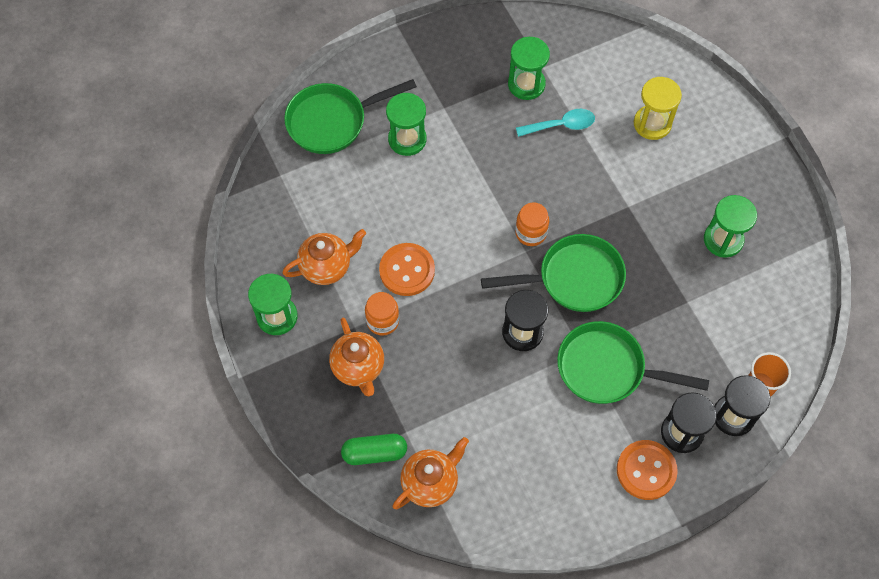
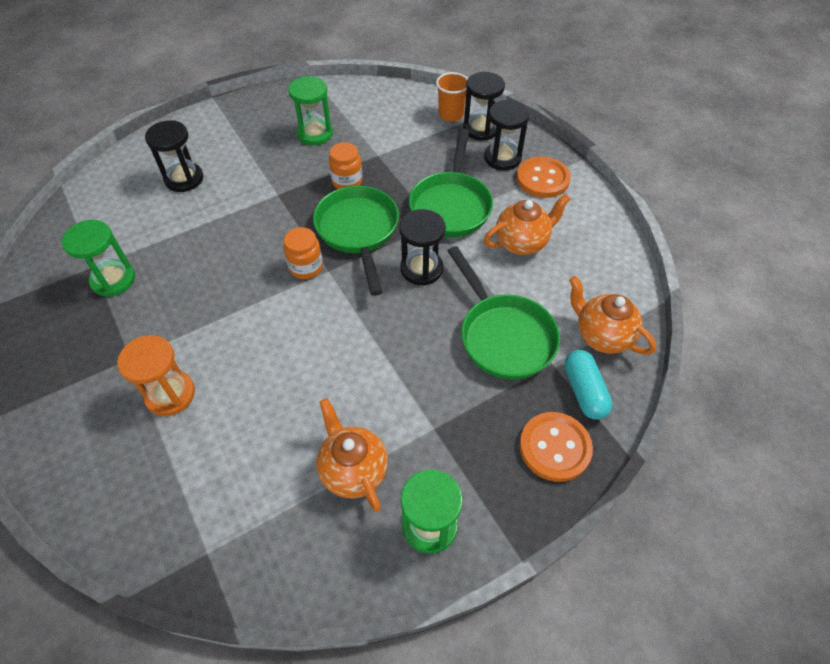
camera: 95 degrees left, 10 degrees down
(332, 121) = (126, 489): green pan -> green pan (503, 335)
(358, 368) = (486, 418): orange teapot -> orange teapot (521, 243)
(374, 453) = (584, 391): green capsule -> turquoise capsule
(382, 321) = (422, 398): orange jar -> orange jar (347, 181)
(407, 139) = (170, 394): green hourglass -> orange hourglass
(407, 270) = (355, 379): orange button -> orange button (554, 447)
(561, 125) = (174, 247): turquoise spoon -> none
(652, 124) = (184, 179): yellow hourglass -> black hourglass

